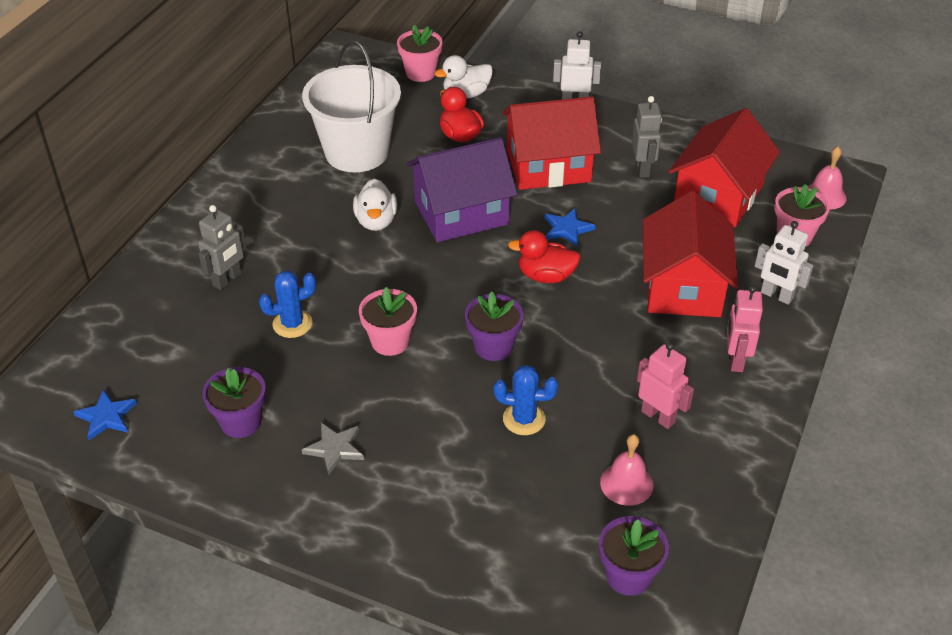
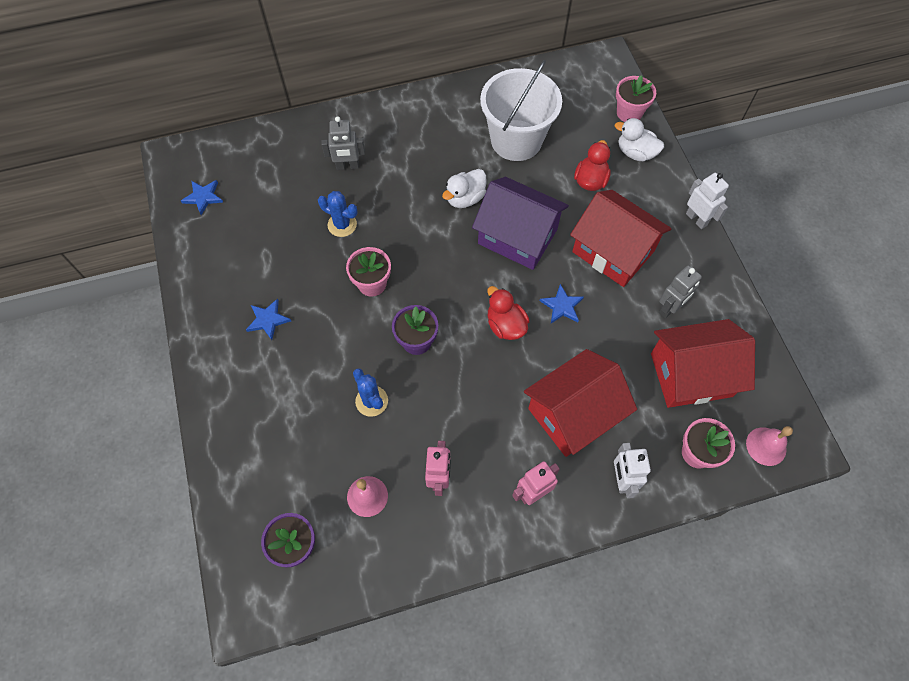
camera: 50 degrees right, 20 degrees up
(241, 422) = (249, 260): purple flower pot -> none
(335, 449) = (268, 320): grey star -> blue star

